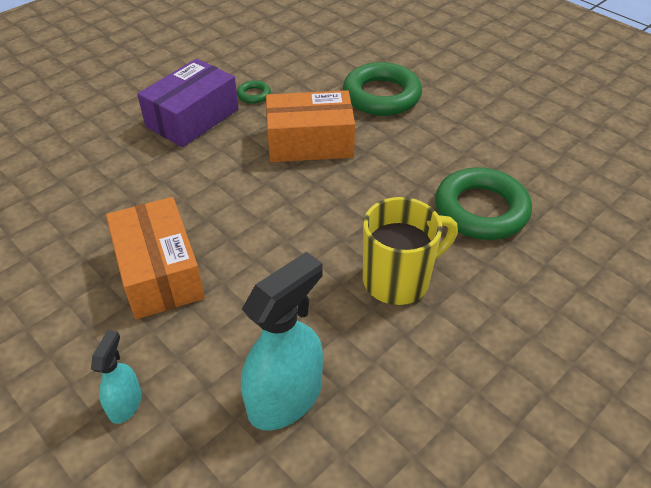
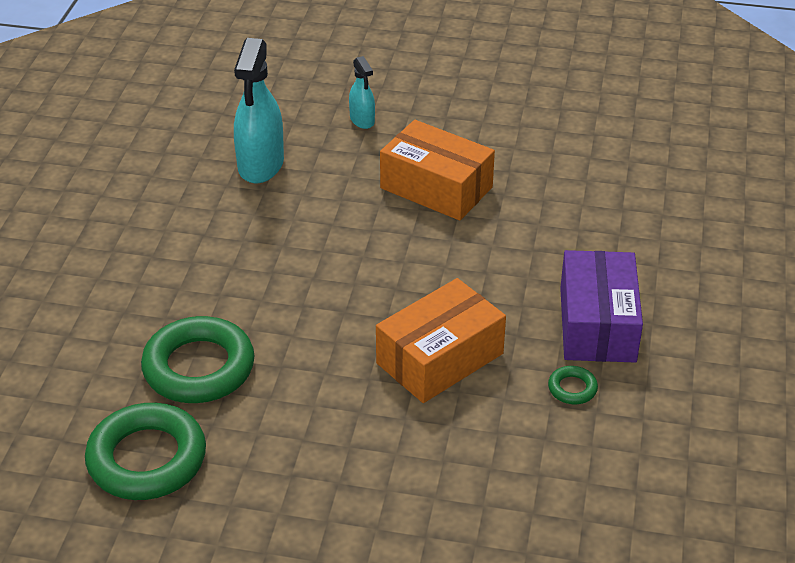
camera: 145 degrees right, 5 degrees down
(381, 96) = (420, 469): green ring -> green ring (147, 459)
(398, 280) = (236, 268): yellow mug -> none

